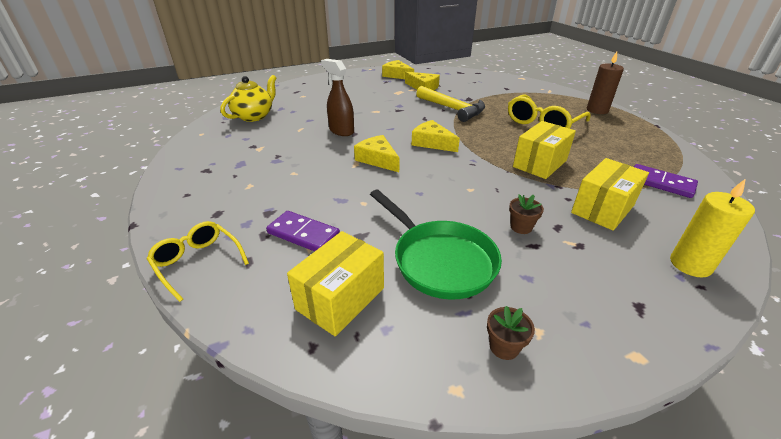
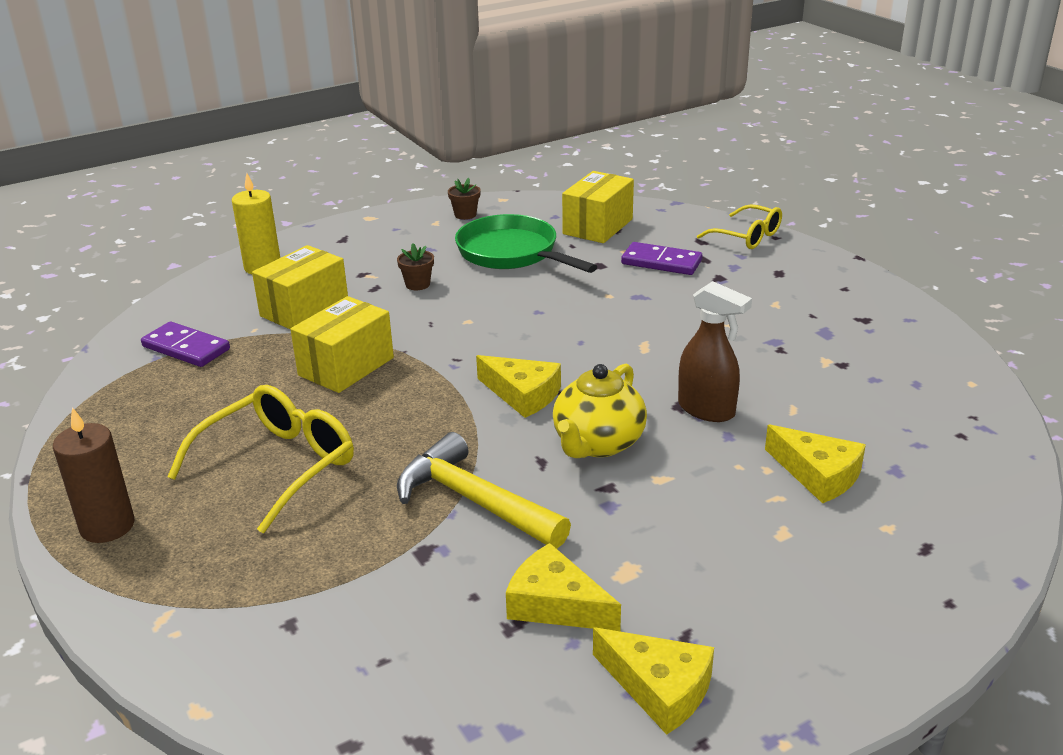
camera: 175 degrees right, 5 degrees down
(254, 116) = (926, 437): yellow teapot -> yellow teapot (598, 443)
(378, 159) = (611, 354): yellow cheese -> yellow cheese (818, 474)

